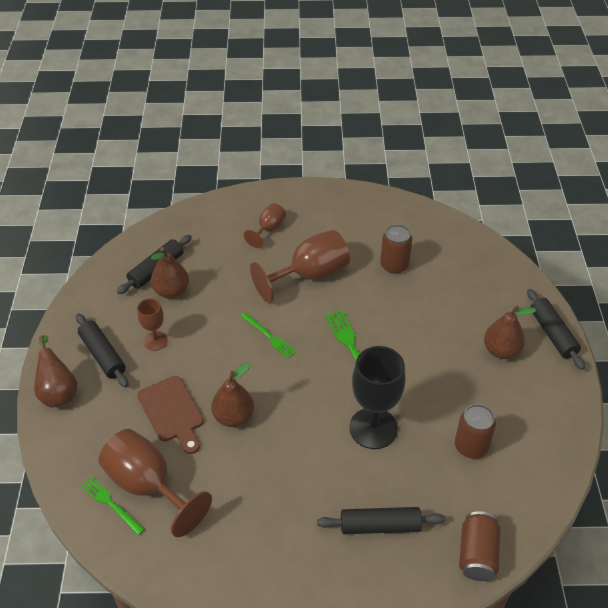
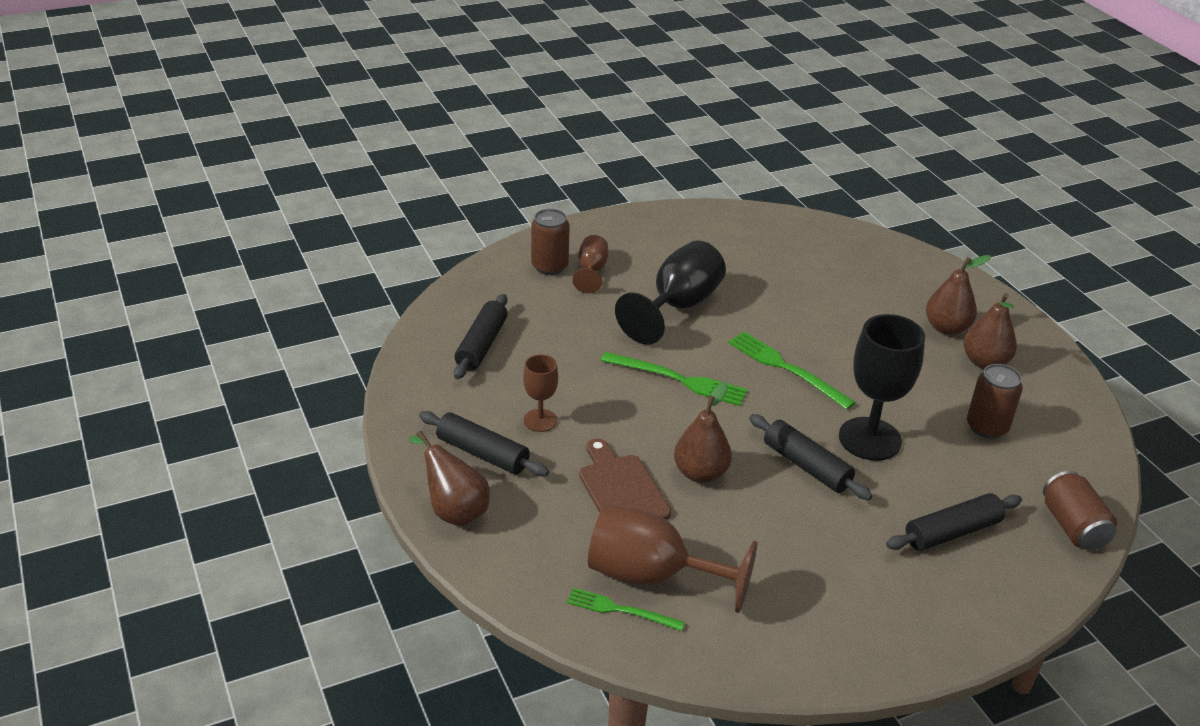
camera: 25 degrees left, 10 degrees down
(171, 291) = (519, 363): brown pear -> brown pear (985, 362)
(172, 412) = (621, 489): brown cutting board -> brown cutting board turned 150 degrees counterclockwise
(269, 336) = (678, 380): green fork -> green fork, size x1.54
(309, 275) = (678, 306): brown goblet -> black goblet
(394, 265) = (767, 274): brown can -> brown can (549, 266)
(552, 334) = (986, 299): black rolling pin -> black rolling pin (806, 466)

